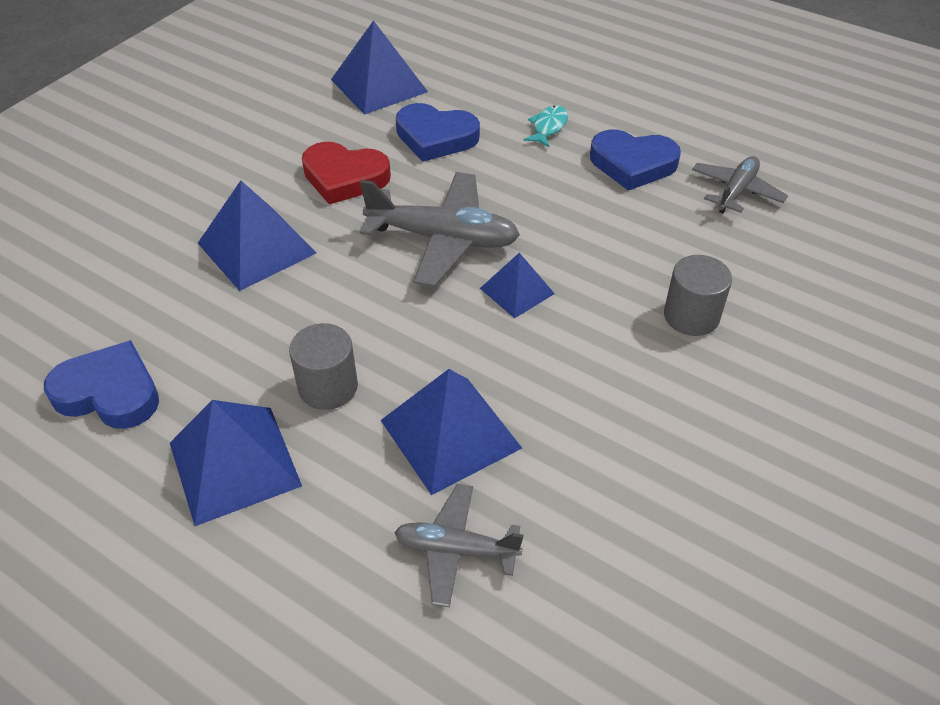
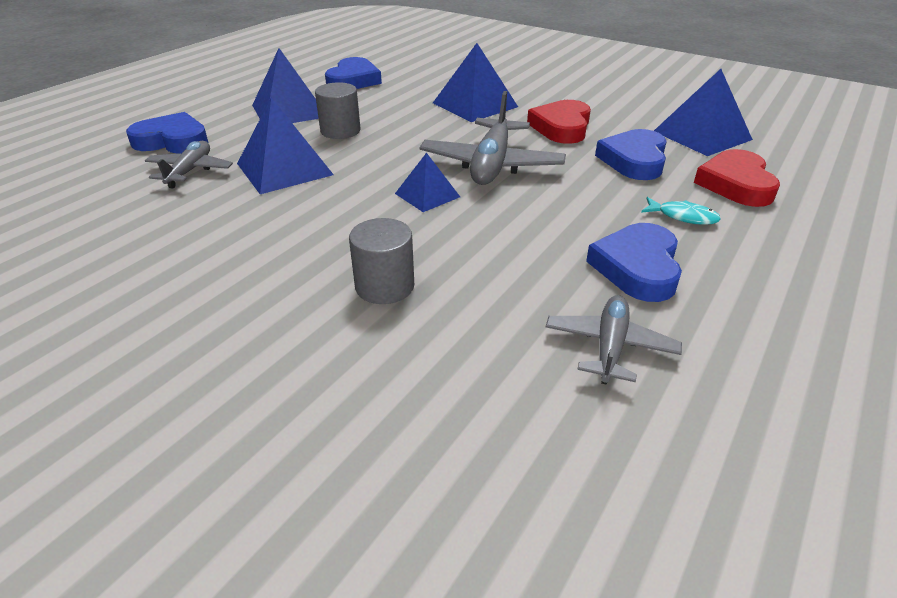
camera: 90 degrees right, 10 degrees down
(340, 612) = (172, 141): none -> blue heart
(487, 88) = (736, 184): none -> red heart
(736, 191) = (609, 346): grey plane -> grey plane turned 105 degrees counterclockwise

